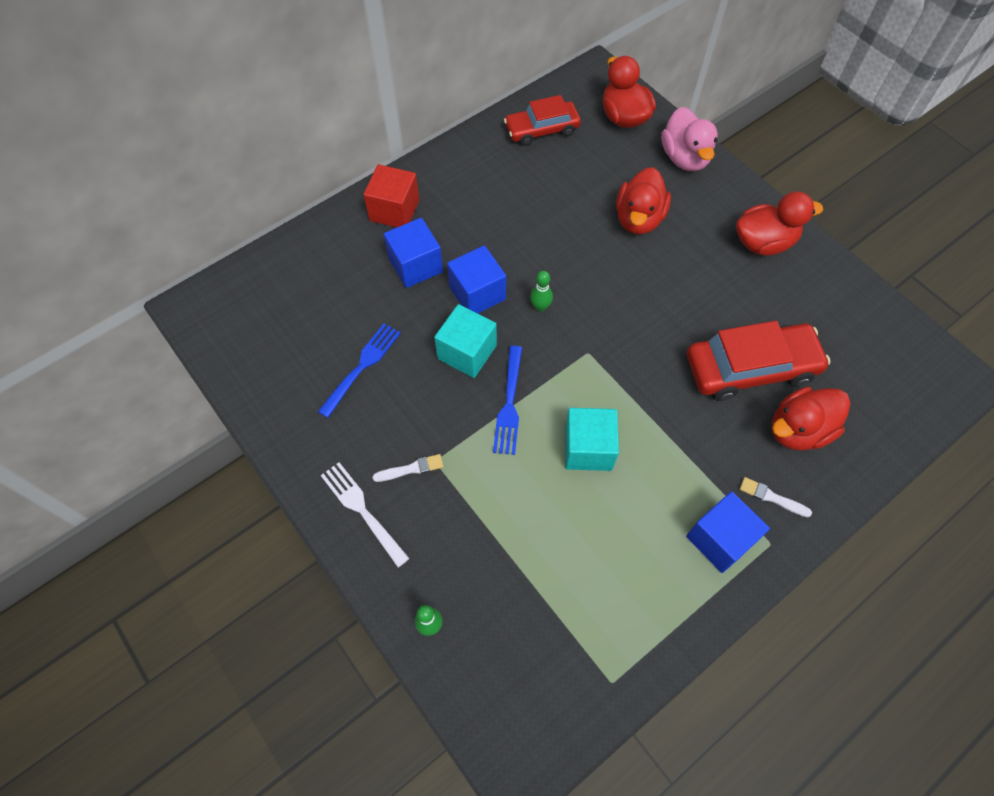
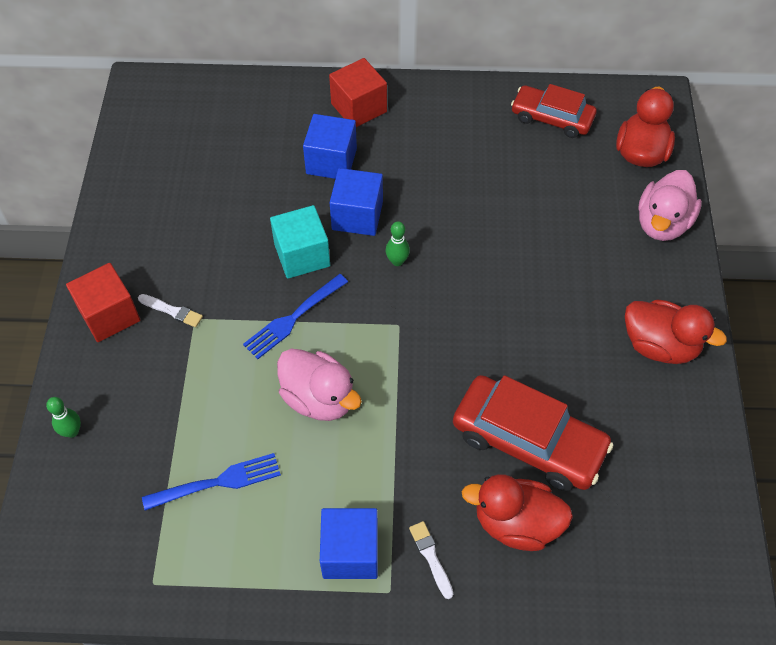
camera: 40 degrees right, 5 degrees down
(362, 367) = (213, 211): blue fork -> blue fork (217, 483)
(363, 511) = (109, 315): white fork -> red cube
(588, 448) = (319, 398): turquoise cube -> pink duck
(638, 219) = (560, 247): red duck -> none

